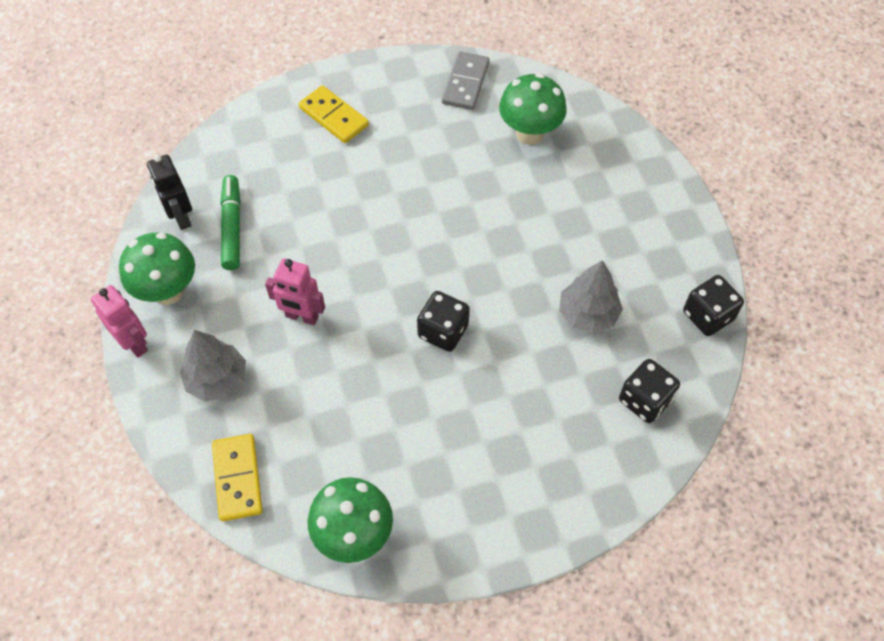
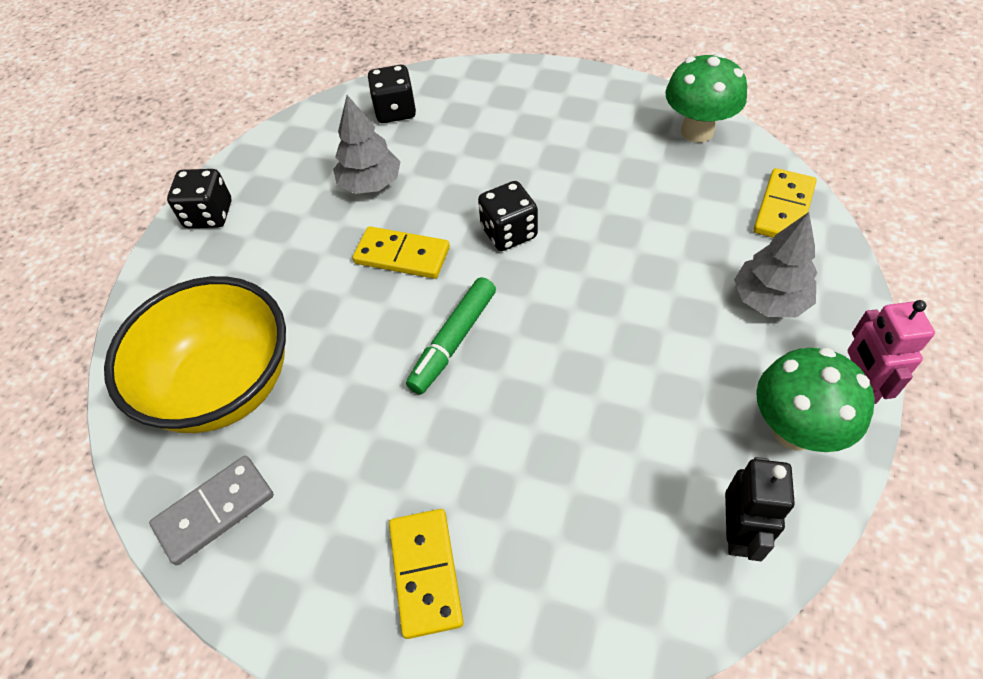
camera: 140 degrees left, 5 degrees down
(232, 227) = (670, 474): green marker -> green marker (453, 341)
(302, 317) = (642, 316): pink robot -> none
(504, 270) = (402, 255): none -> yellow domino
(529, 133) = (224, 386): green mushroom -> yellow bowl
(708, 316) = (282, 138): black dice -> black dice (209, 215)

